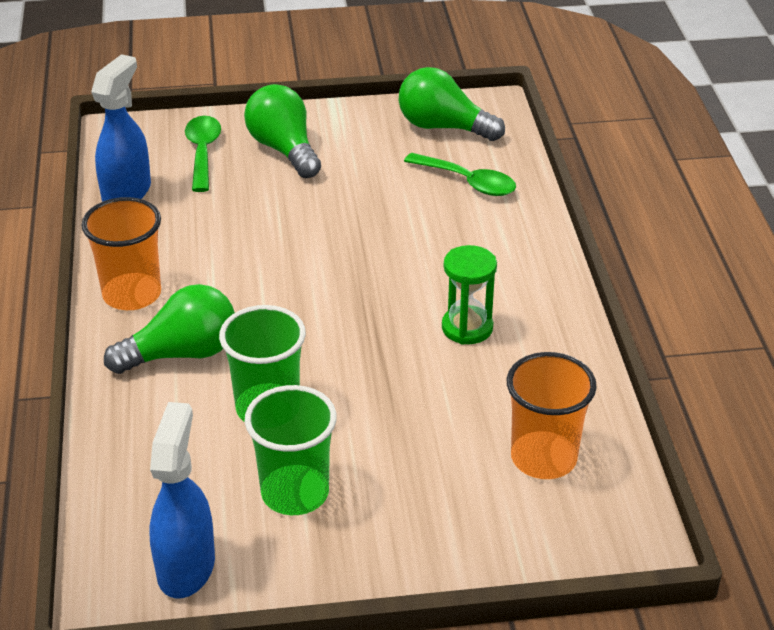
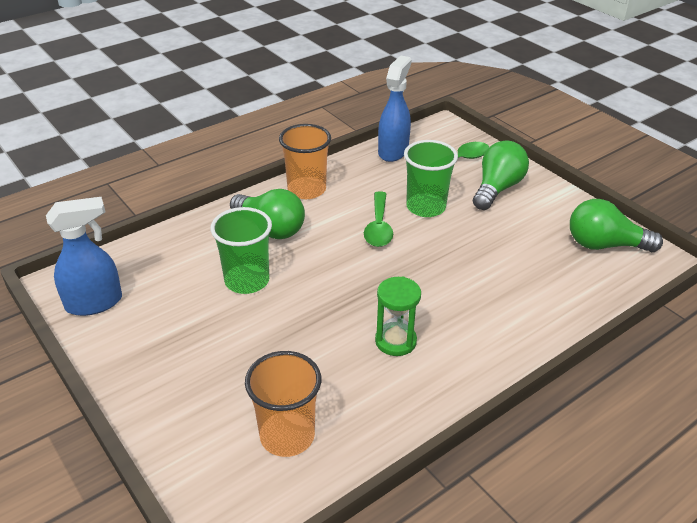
camera: 60 degrees right, 0 degrees up
(127, 192) = (393, 151): blue spray bottle -> blue spray bottle turned 60 degrees counterclockwise
(295, 493) = (179, 322): green cup -> green cup (426, 207)
(443, 127) = (604, 245): green light bulb -> green light bulb turned 75 degrees counterclockwise
(467, 182) = (556, 280): green spoon -> green spoon (378, 227)

